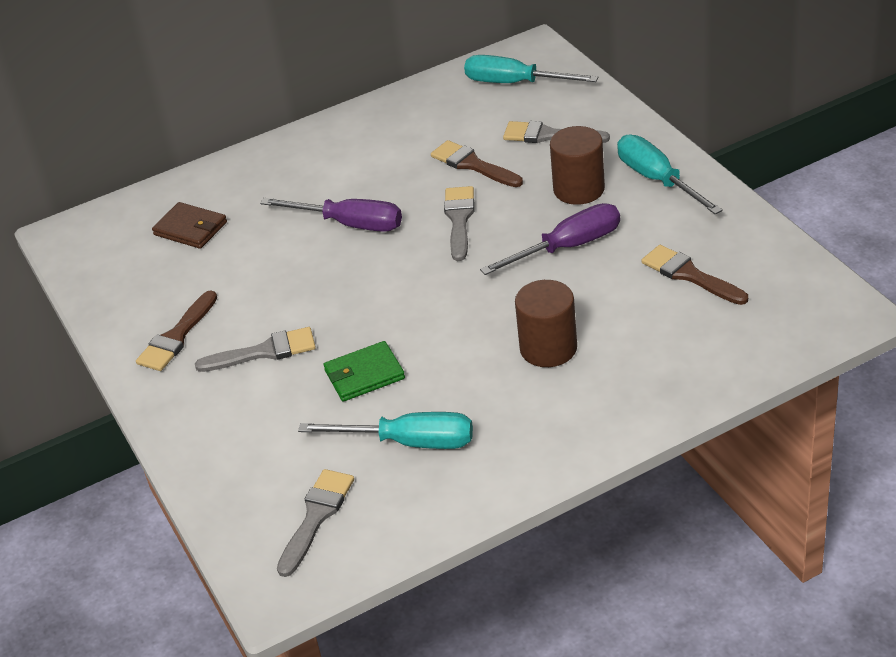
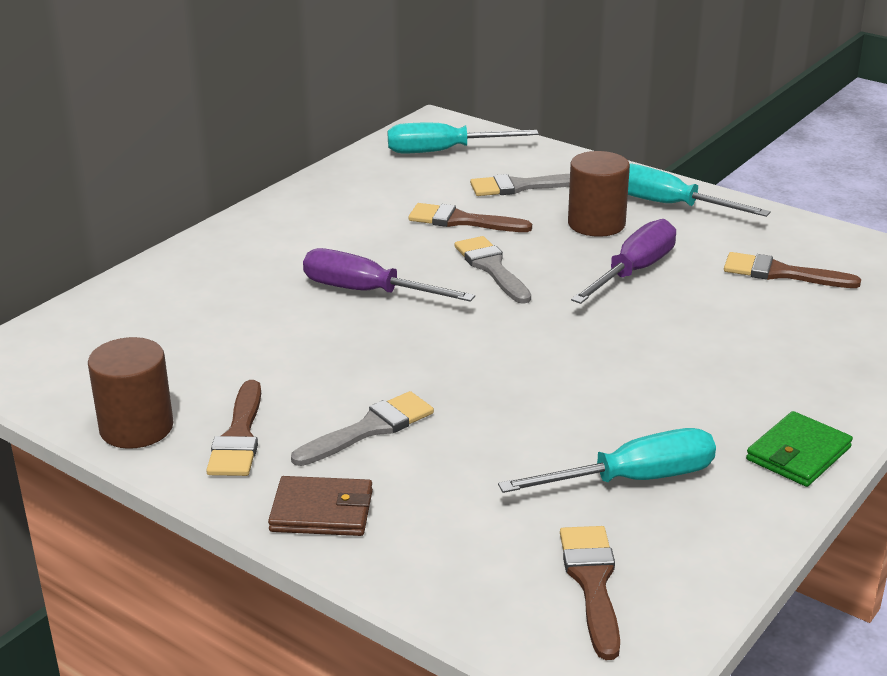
camera: 30 degrees left, 10 degrees down
(190, 229) = (167, 328): brown wallet -> brown wallet (322, 511)
(316, 517) = (592, 583): grey brush -> brown brush
(349, 224) = (367, 292): purple screwdriver -> purple screwdriver turned 150 degrees counterclockwise
(364, 374) = (516, 426): green wallet -> green wallet (798, 453)
(548, 348) = (701, 360): brown cylinder -> brown cylinder (136, 428)

